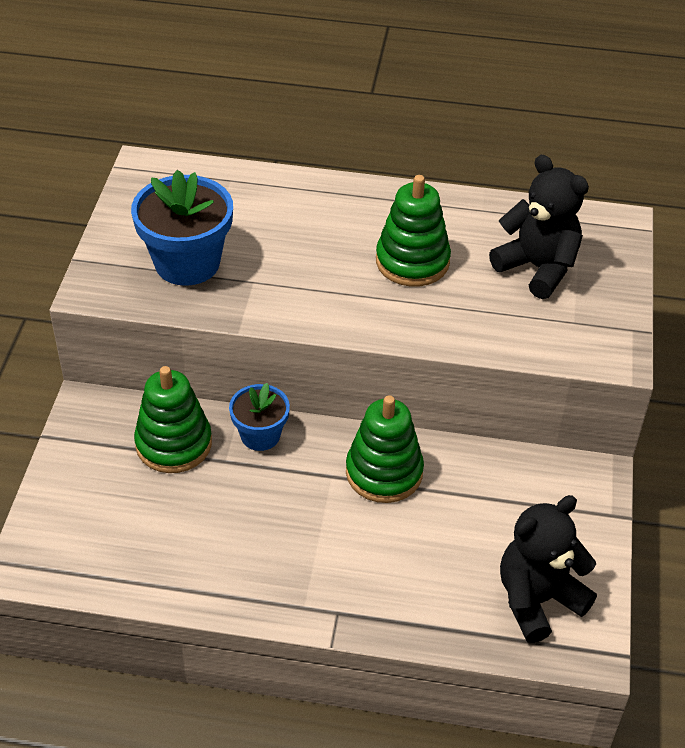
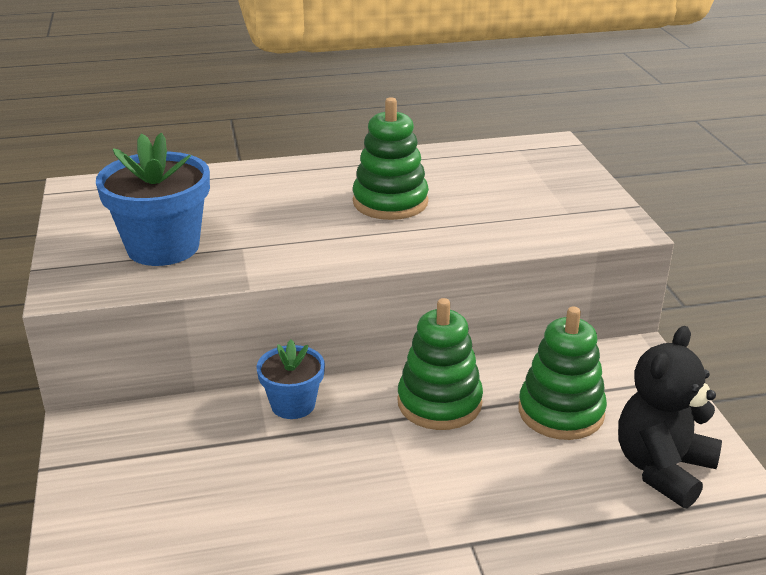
camera: 20 degrees left, 15 degrees down
(174, 444) = (201, 436): green stacking toy -> green stacking toy (561, 412)
(537, 268) = (507, 184): black teddy bear -> none

